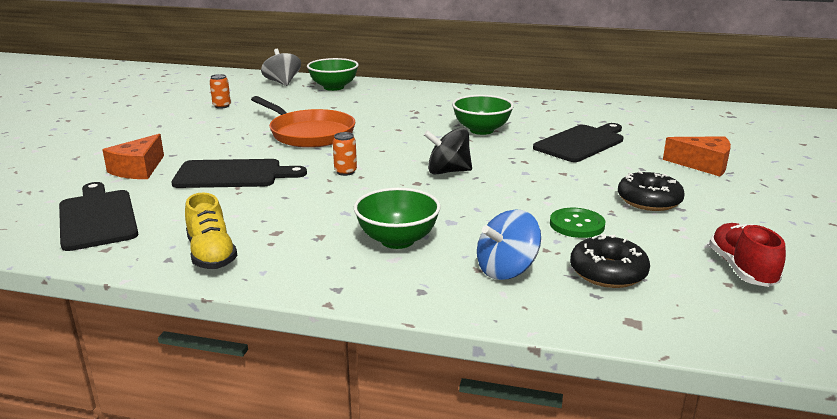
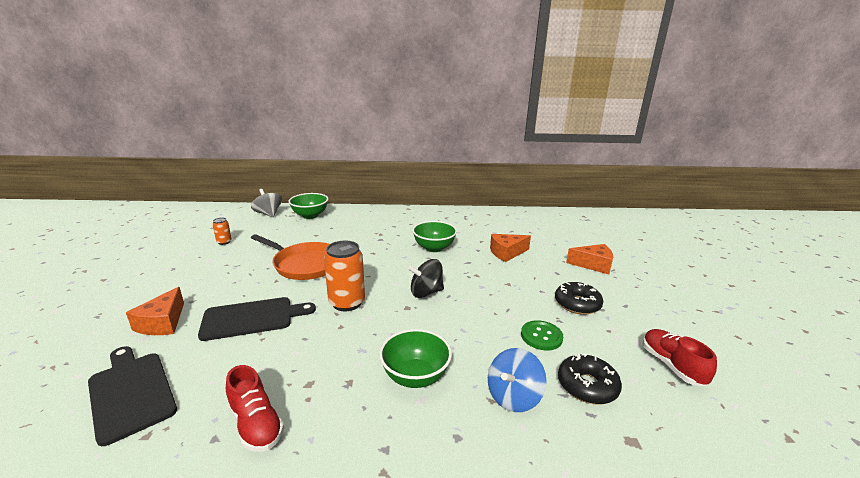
camera: 15 degrees left, 0 degrees up
(211, 254) = (256, 424): yellow shoe -> red shoe
(345, 172) = (347, 303): orange can -> orange can, size x2.00
(581, 143) = (507, 253): black cutting board -> orange cheese

